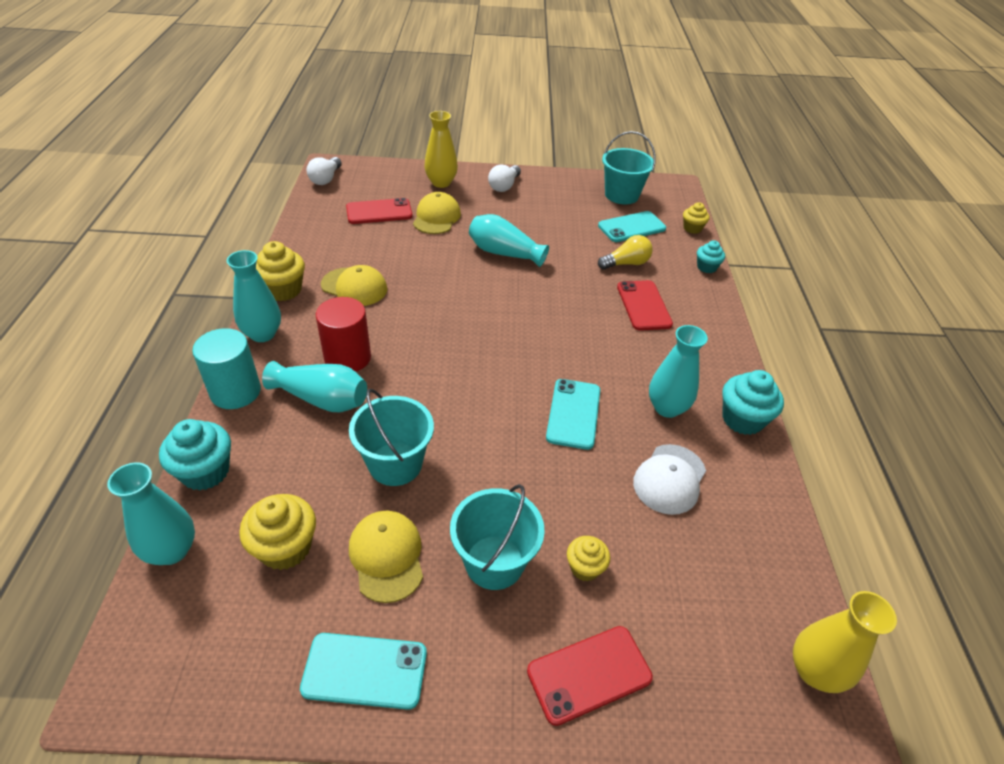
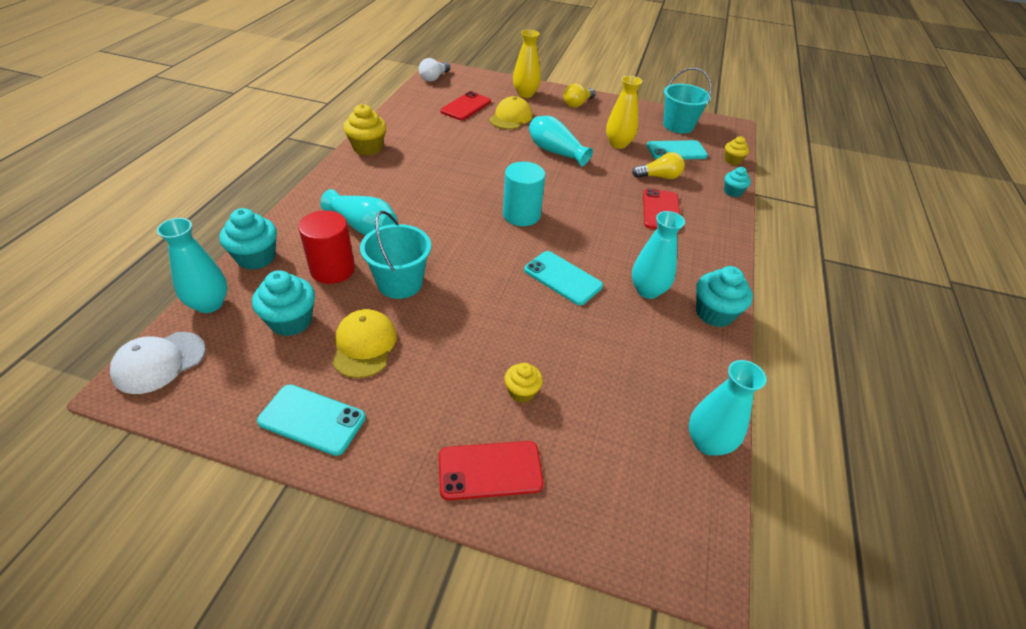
camera: 15 degrees right, 0 degrees up
(235, 391) = (301, 209): turquoise cylinder -> turquoise cylinder (521, 215)
(263, 334) = (339, 174): turquoise vase -> turquoise vase (707, 442)
(285, 547) = (291, 321): yellow cupcake -> turquoise cupcake
(347, 357) = (396, 202): red cylinder -> red cylinder (332, 269)
(354, 287) = (423, 155): yellow cap -> none
(379, 212) = (466, 106): red phone -> red phone turned 60 degrees counterclockwise
(494, 562) = (447, 370): turquoise bucket -> none
(504, 186) = (577, 104): white light bulb -> yellow light bulb
(573, 413) = (562, 278): turquoise phone -> turquoise phone turned 75 degrees counterclockwise
(669, 479) = (626, 344): white cap -> white cap (159, 362)
(814, 671) = (695, 523): yellow vase -> yellow vase (618, 144)

